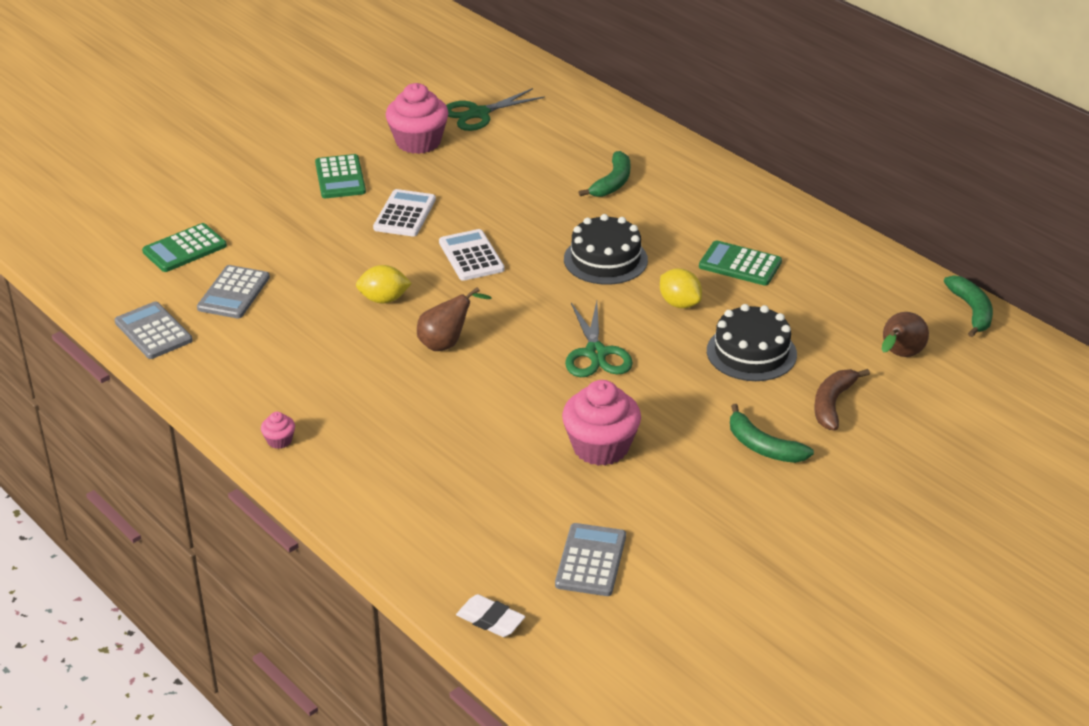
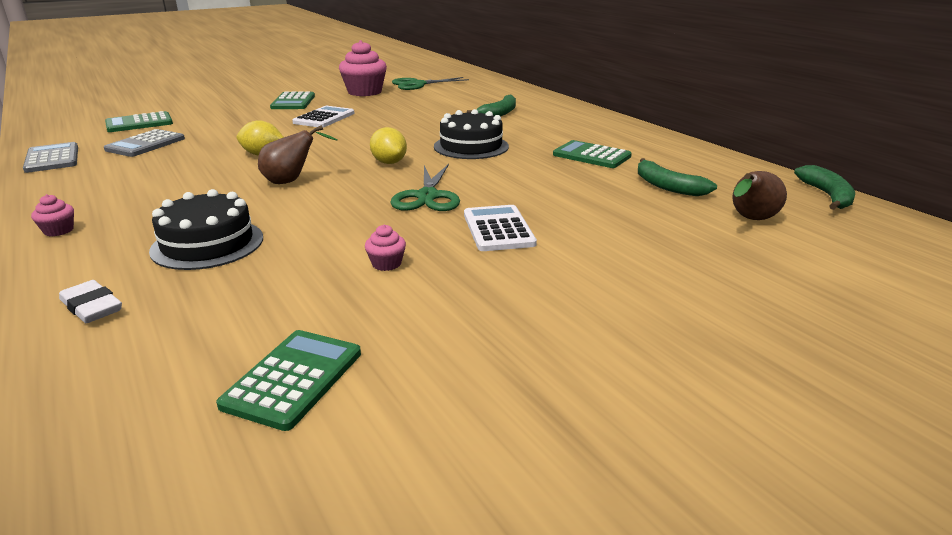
camera: 10 degrees right, 10 degrees down
(471, 256) = (358, 138): white calculator -> white calculator (498, 229)
(490, 620) = (83, 444): white eraser -> white eraser (92, 307)
(591, 560) = (293, 379): grey calculator -> green calculator
(600, 447) = (386, 264): pink cupcake -> pink cupcake, size x0.44
(679, 303) = (526, 173): yellow lemon -> yellow lemon (389, 162)
(751, 352) = (587, 207): black cake -> black cake (207, 244)
(763, 447) = (580, 280): green banana -> green banana (667, 186)
(832, 404) = (671, 251): brown banana -> none

